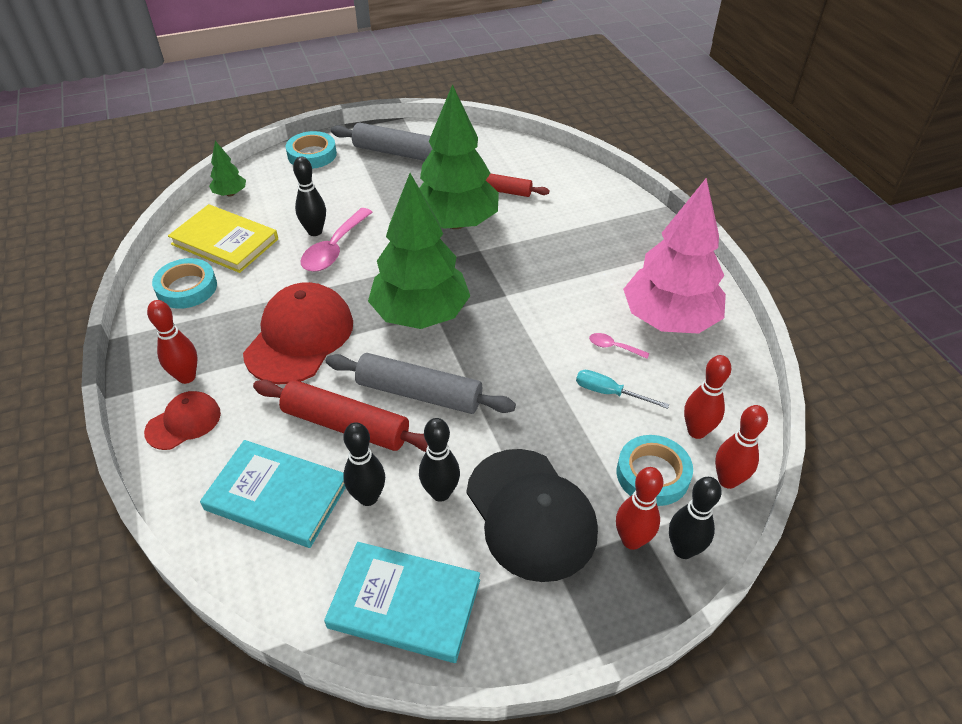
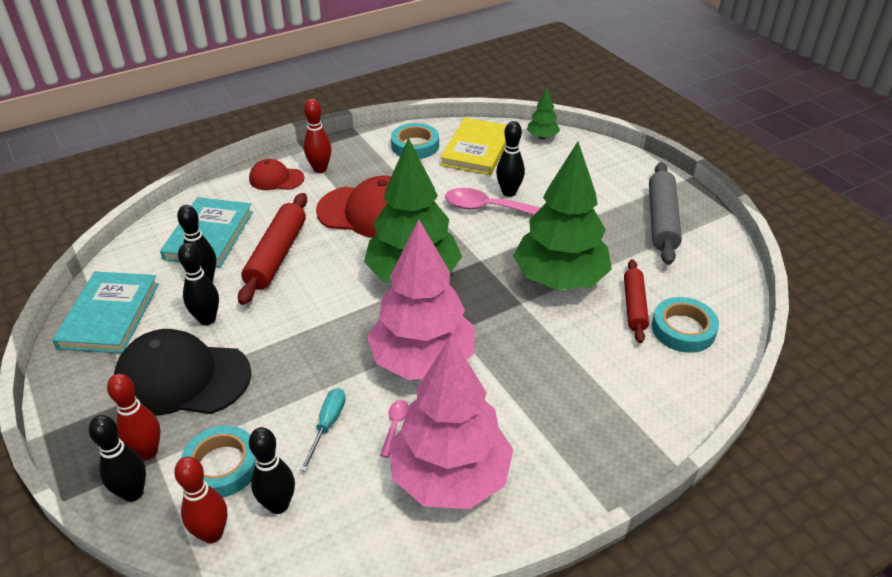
camera: 80 degrees right, 5 degrees down
(183, 422) = (276, 179): red cap -> red cap turned 150 degrees clockwise
(312, 154) = (625, 167): turquoise tape -> turquoise tape (683, 329)
(419, 393) = (314, 290): grey rolling pin -> none
(530, 514) = (182, 378): black cap -> black cap turned 45 degrees clockwise
(540, 321) = (422, 361): none -> pink tree
(696, 431) = (278, 505): red bowling pin -> black bowling pin

